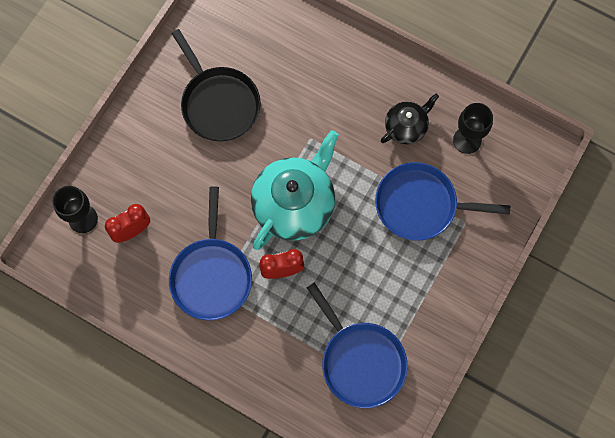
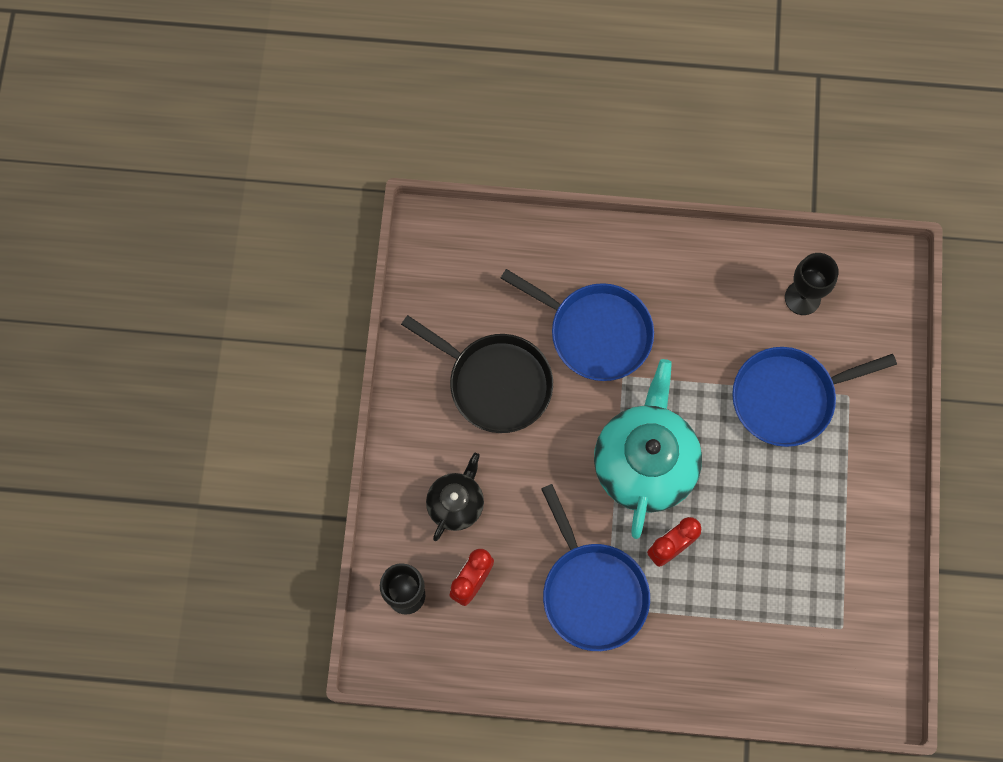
camera: 25 degrees left, 0 degrees up
(360, 361) = (812, 611): blue pan -> blue pan (595, 332)
(406, 127) = (726, 313): black teapot -> black teapot (456, 503)

